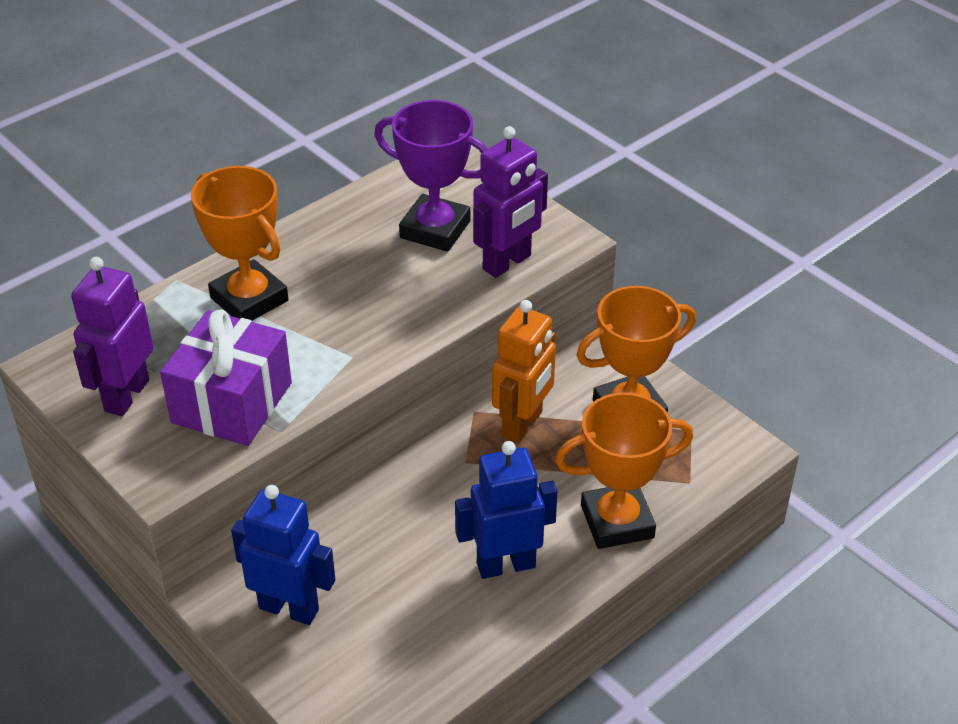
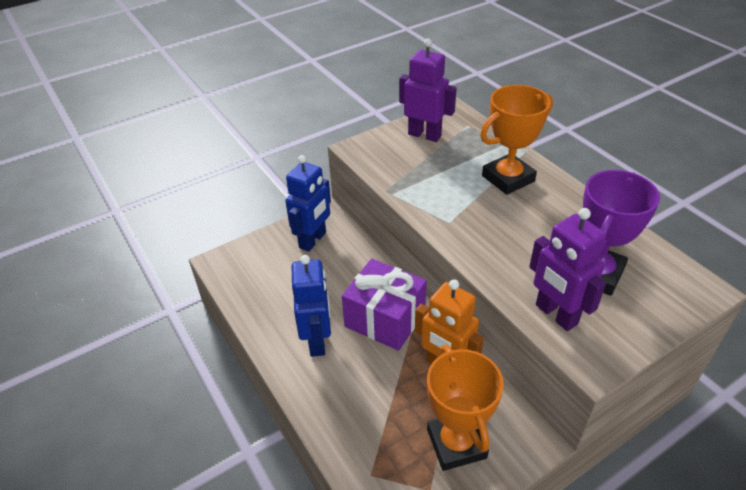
camera: 100 degrees right, 0 degrees up
(231, 402) = (413, 172): purple gift -> purple gift (385, 318)
(617, 521) = (340, 413): orange trophy -> none

